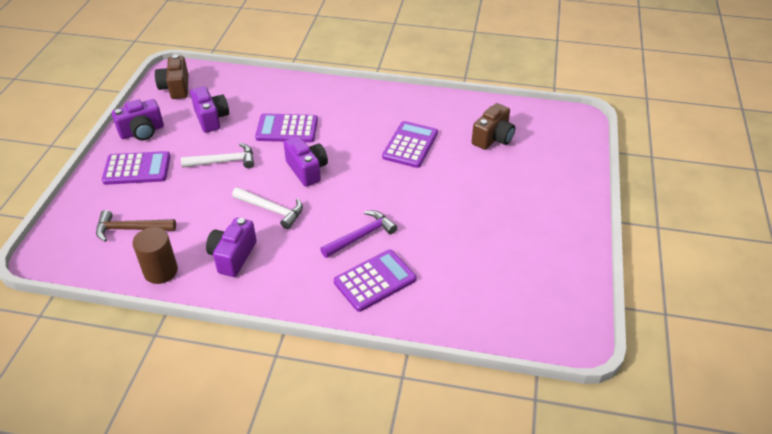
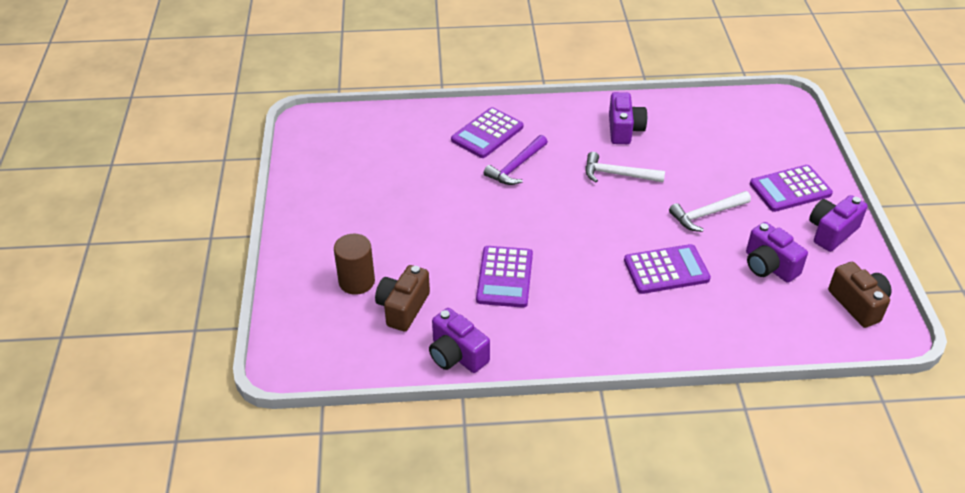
camera: 165 degrees right, 0 degrees up
(131, 229) = (735, 134): brown hammer -> none
(160, 271) = (676, 109): brown cylinder -> brown cylinder (356, 281)
(307, 170) = (608, 222): purple camera -> purple camera (456, 355)

